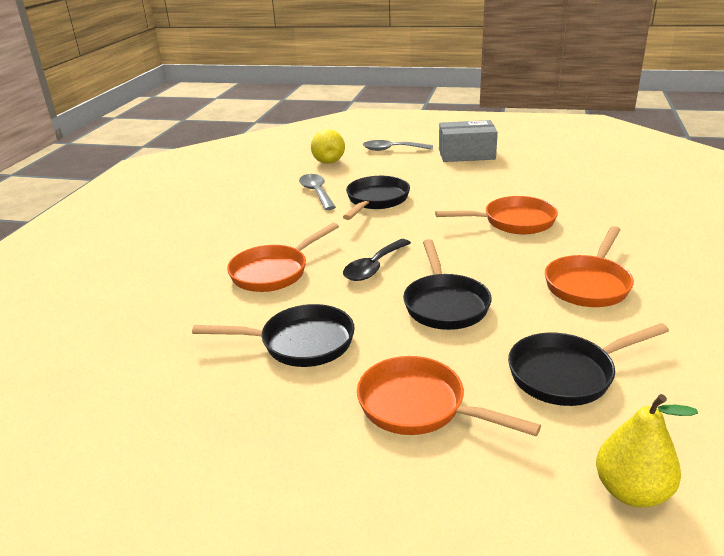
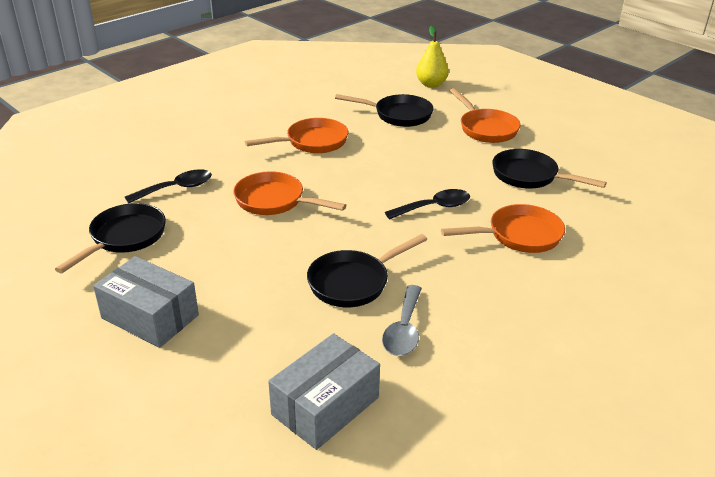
camera: 150 degrees left, 5 degrees up
(328, 160) = (325, 406): yellow pear -> grey box
(392, 149) = (213, 383): grey spoon -> none
(445, 304) = (415, 164): black pan -> black pan (124, 238)
(601, 202) = (176, 188): none -> black spoon

